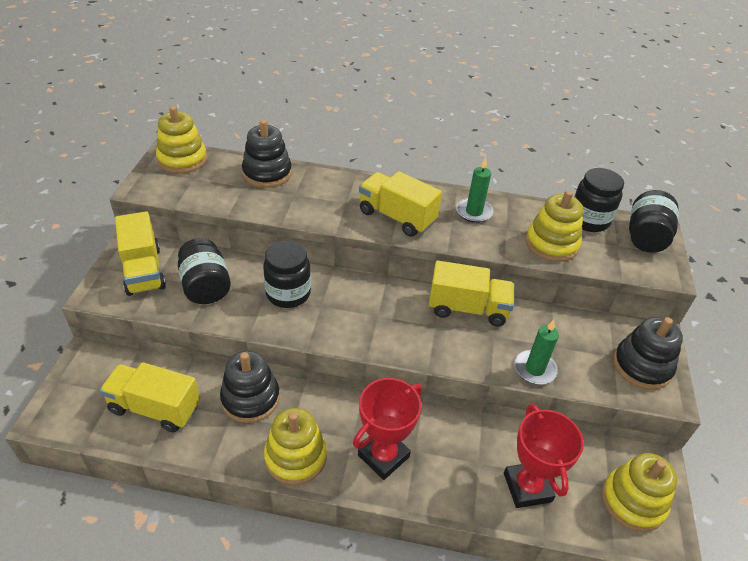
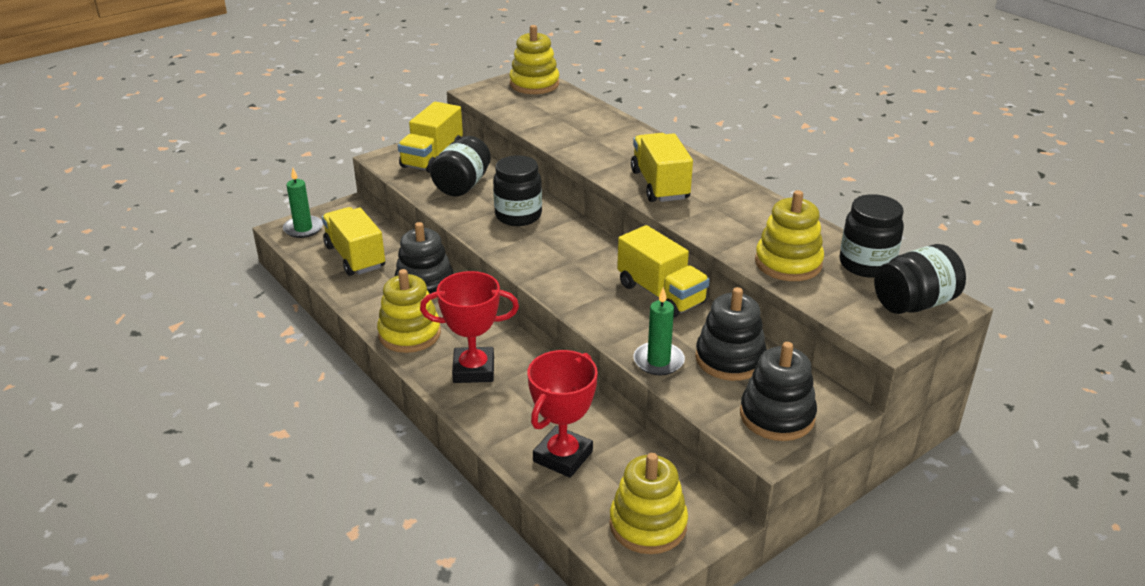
camera: 45 degrees right, 10 degrees down
(267, 173) = (590, 116): black stacking toy -> black stacking toy (730, 359)
(474, 212) = (744, 210): green candle -> green candle (303, 229)

